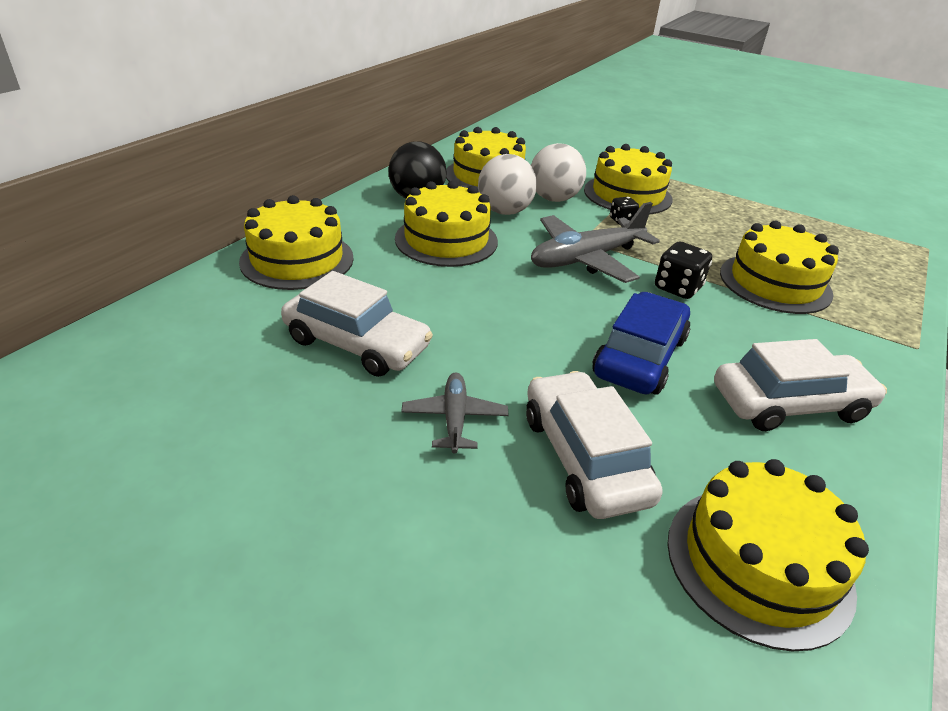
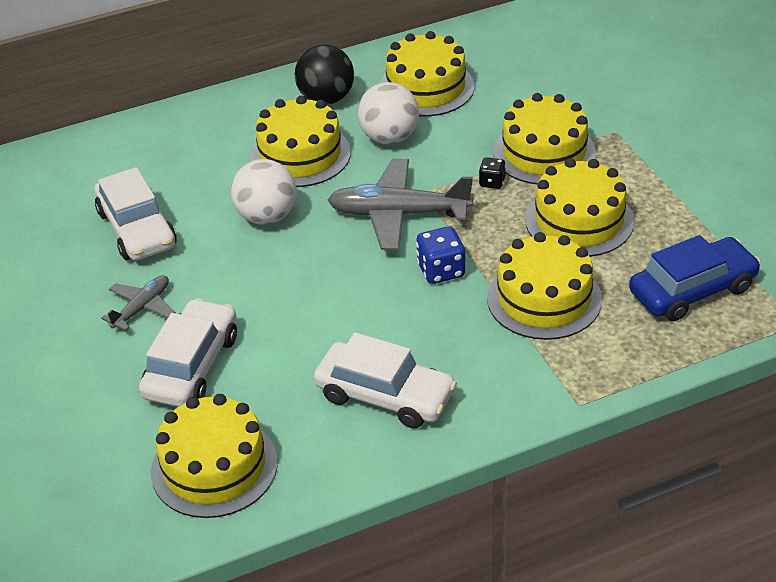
camera: 40 degrees right, 5 degrees up
(297, 259) = (165, 139): yellow cake -> yellow cake (579, 221)
(554, 199) = (457, 136): white ball -> white ball (267, 216)
(640, 357) = (322, 316): blue car -> blue car (692, 290)
(677, 288) = (441, 271): black dice -> blue dice

